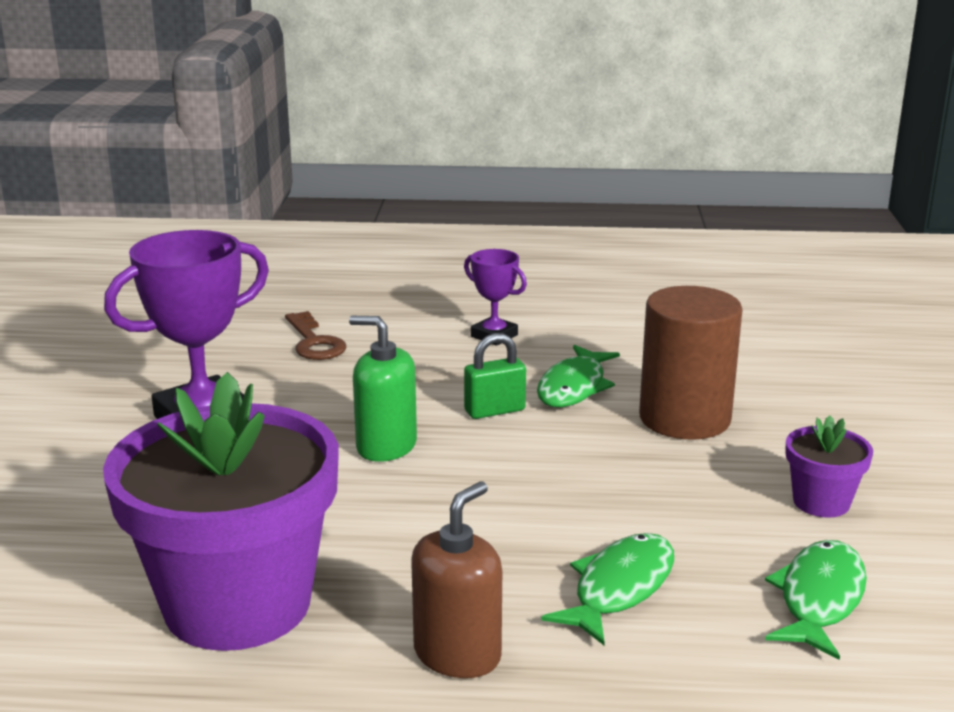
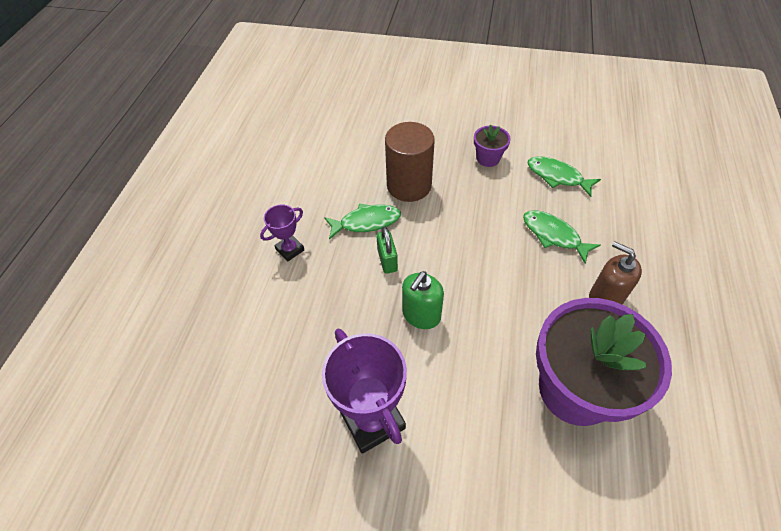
camera: 80 degrees left, 30 degrees up
(314, 342) = (269, 350): brown key -> none
(574, 387) = (366, 222): green fish -> green fish turned 45 degrees counterclockwise

